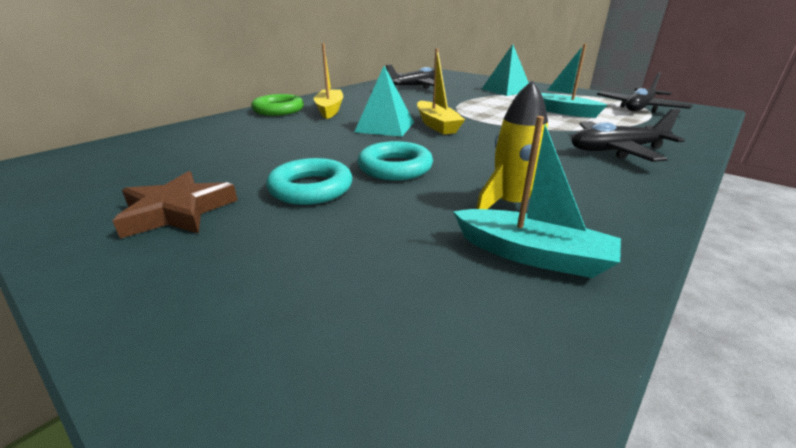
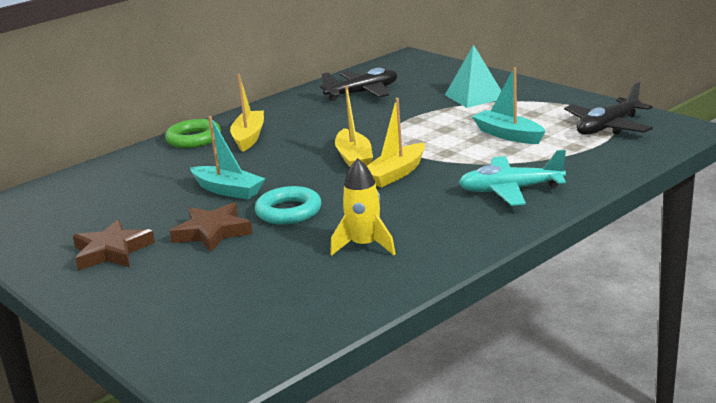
camera: 10 degrees right, 5 degrees down
(311, 188) = (212, 232): turquoise ring -> brown star
(385, 127) = (299, 162): turquoise pyramid -> none
(486, 136) = (395, 174): none -> yellow boat
(532, 255) = (352, 281): turquoise boat -> turquoise boat (228, 190)
(616, 150) = (510, 190): black plane -> turquoise plane

